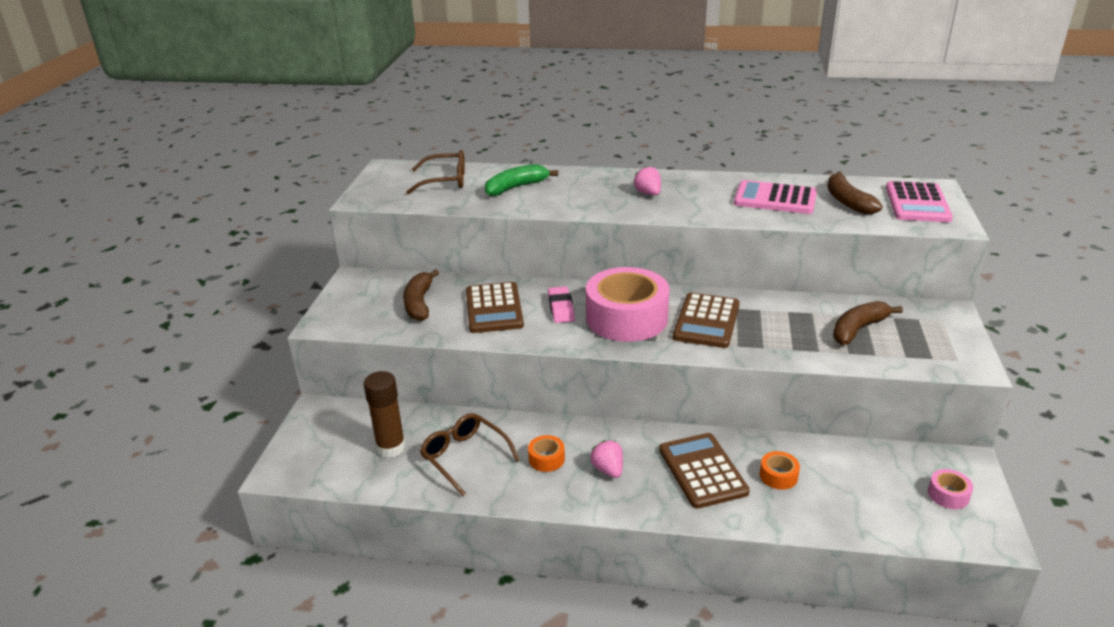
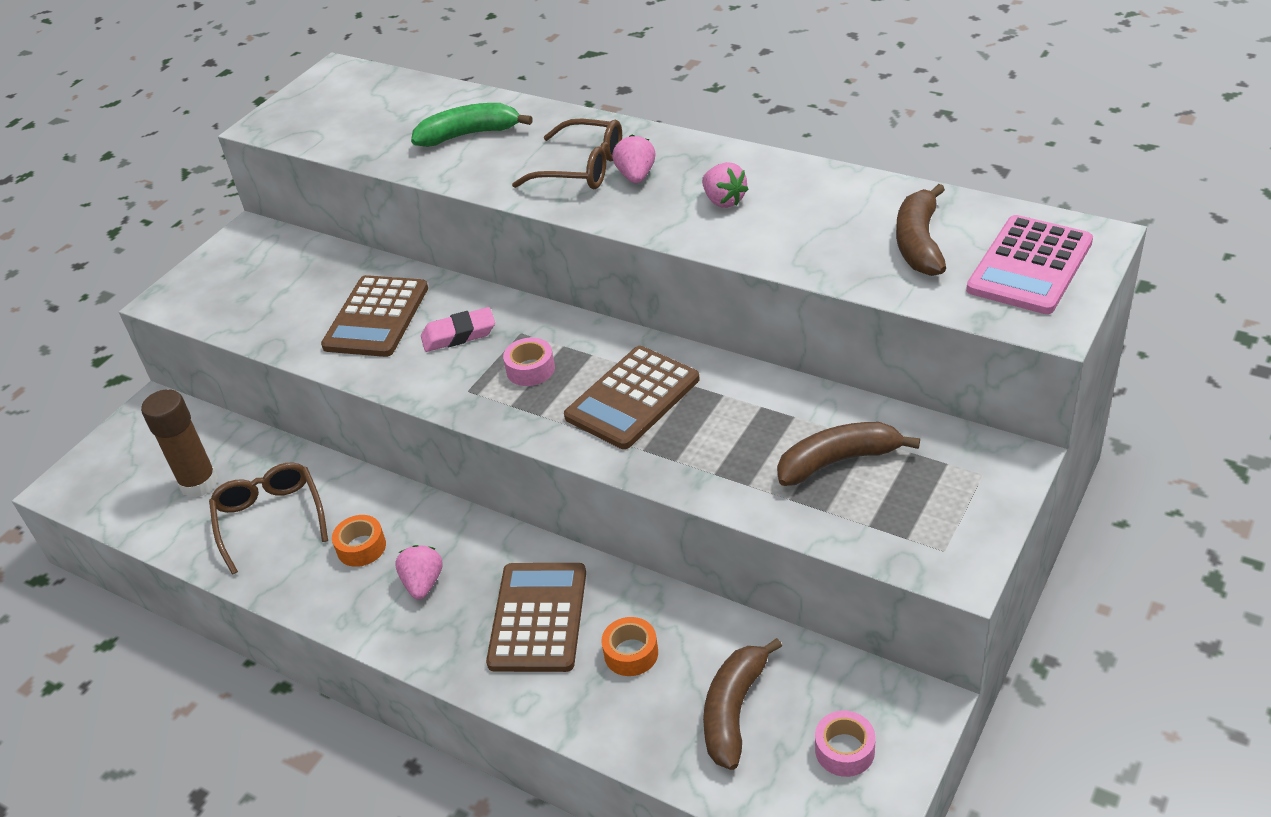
camera: 25 degrees right, 10 degrees up
(419, 303) = (295, 290): brown banana -> brown banana (734, 711)
(445, 181) = (389, 108): brown glasses -> brown glasses (582, 168)
(561, 308) = (459, 335): pink eraser -> pink eraser turned 60 degrees clockwise
(626, 318) = (530, 369): pink tape -> pink tape, size x0.41
(715, 198) = (724, 201): none -> pink strawberry
(775, 199) = (812, 218): pink calculator -> none

